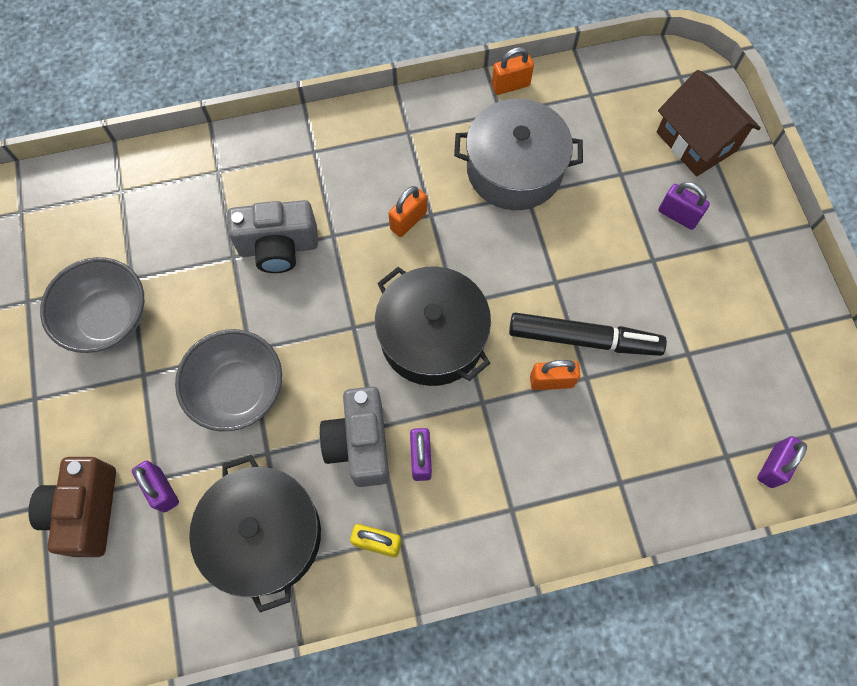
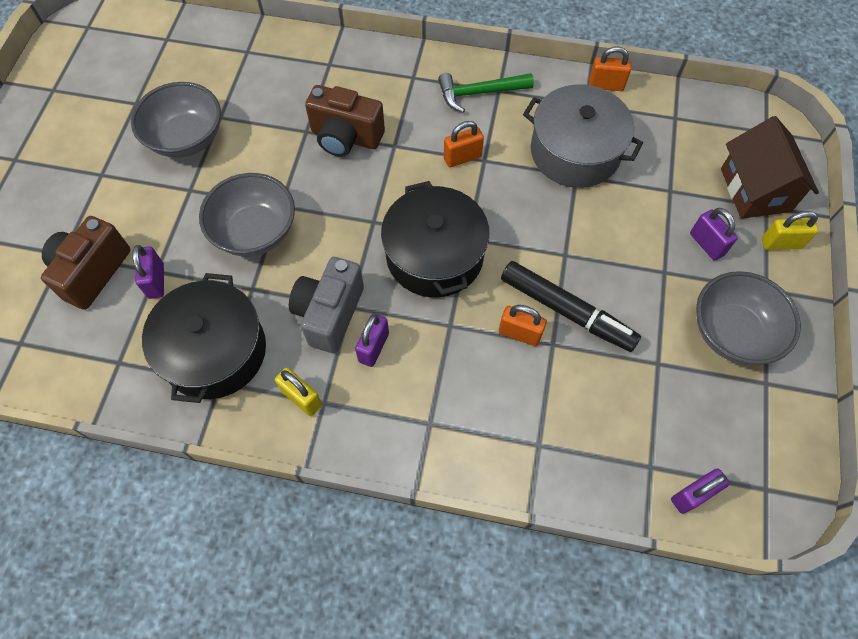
camera: 25 degrees right, 5 degrees down
(278, 247) = (345, 137): grey camera -> brown camera
(390, 143) = (479, 93): none -> green hammer
(738, 294) = (732, 332): none -> grey bowl
(742, 187) = (781, 243): none -> yellow padlock

